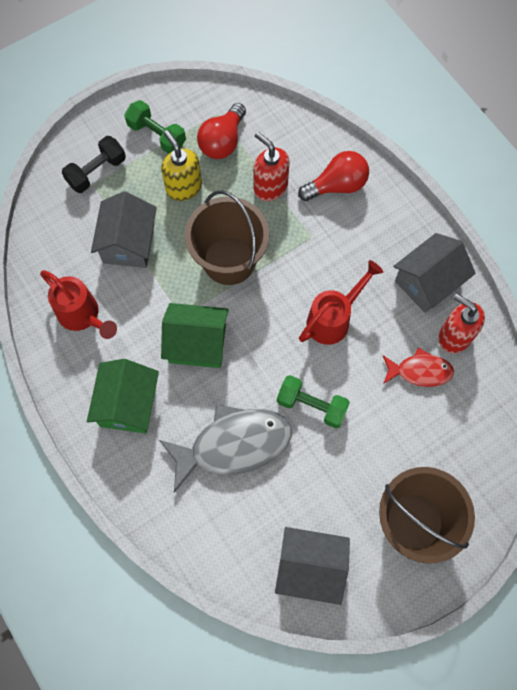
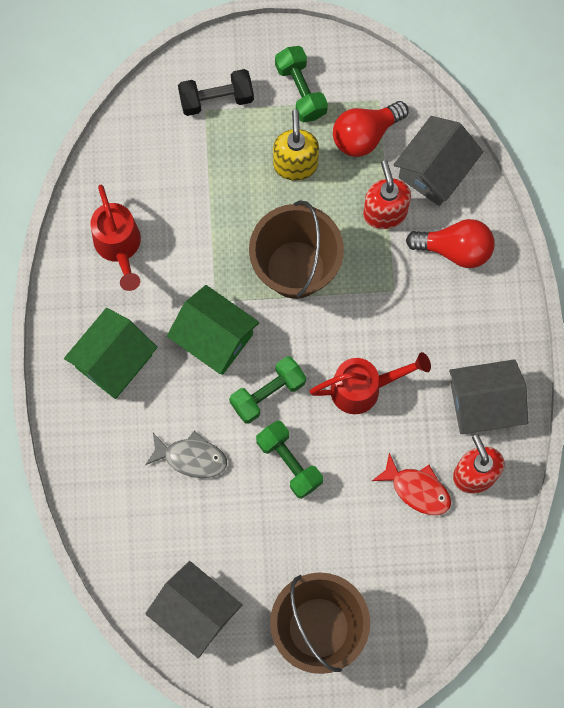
camera: 30 degrees right, 5 degrees up
(128, 243) = (206, 195): grey house -> grey house (435, 170)
(233, 445) = (191, 457): grey fish -> grey fish, size x0.56
(263, 363) = (268, 393): none -> green dumbbell

